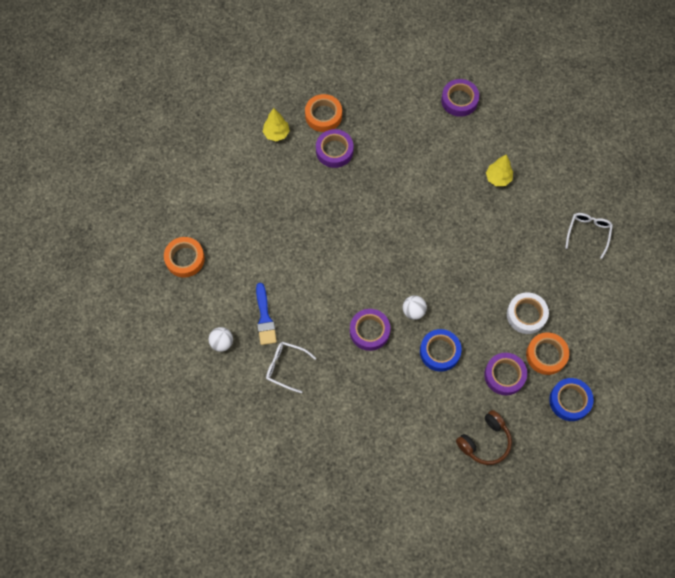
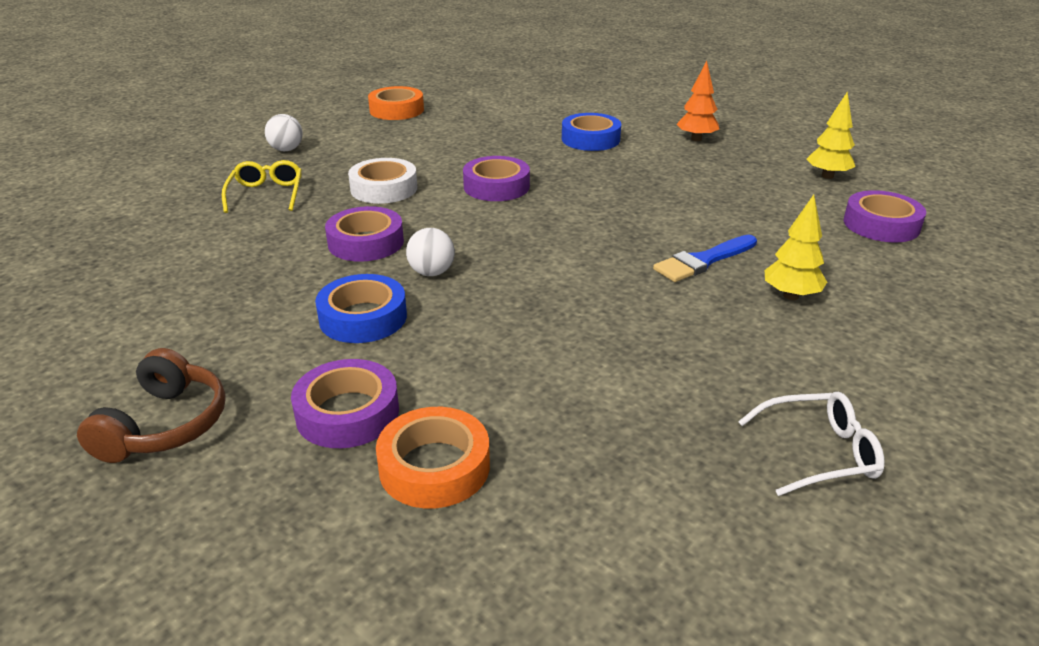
camera: 65 degrees right, 35 degrees down
(265, 318) = (341, 166): blue brush -> blue brush (703, 261)
(276, 133) = (629, 120): yellow tree -> yellow tree (827, 176)
(285, 367) = (266, 194): white glasses -> yellow glasses
(323, 115) = (696, 139): orange tape -> orange tree
(334, 151) = (652, 156): purple tape -> purple tape (496, 186)
(485, 441) = (165, 425): brown headphones -> brown headphones turned 105 degrees counterclockwise
(526, 315) = (520, 407): white tape -> white tape (384, 188)
(570, 401) = (320, 548): blue tape -> blue tape (590, 139)

